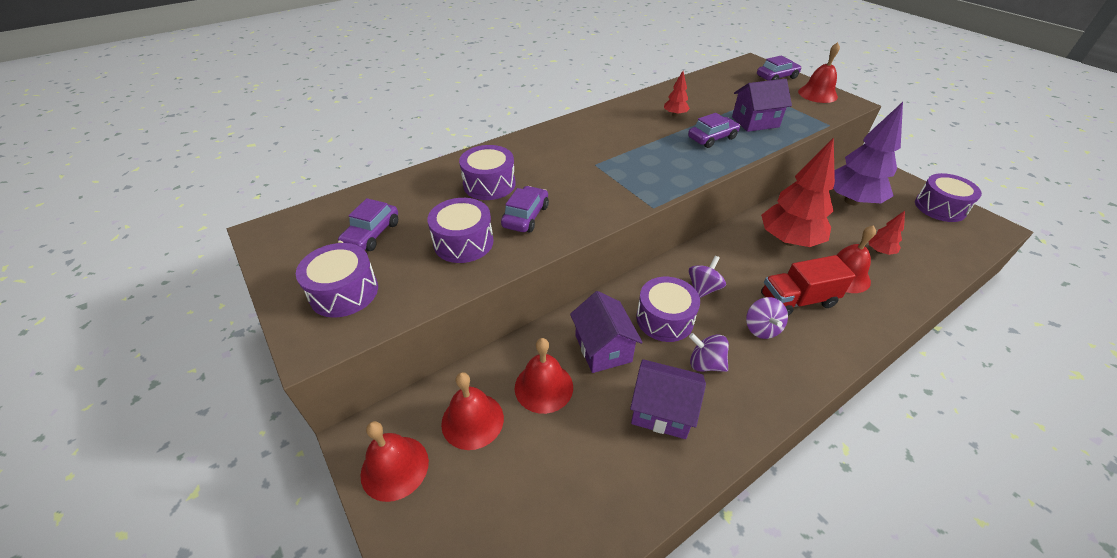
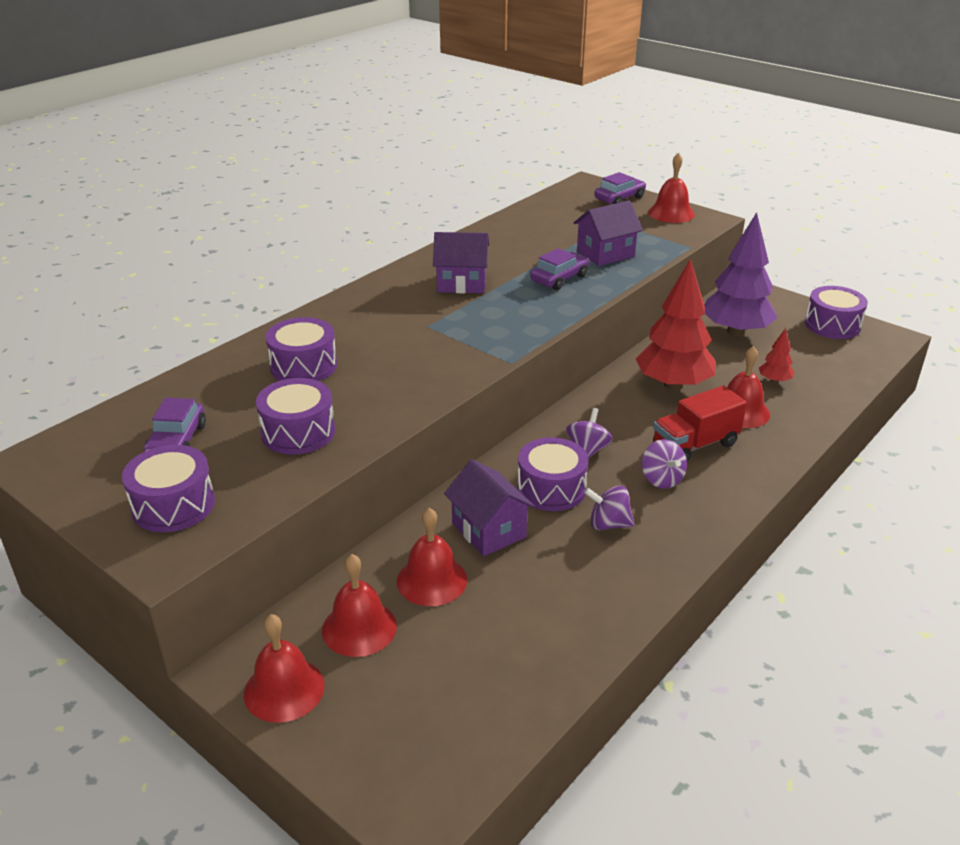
camera: 15 degrees left, 10 degrees down
(525, 216) = (363, 394): purple car -> none
(662, 411) = (572, 577): purple house -> purple house (461, 283)
(675, 114) = (508, 257): red tree -> none

